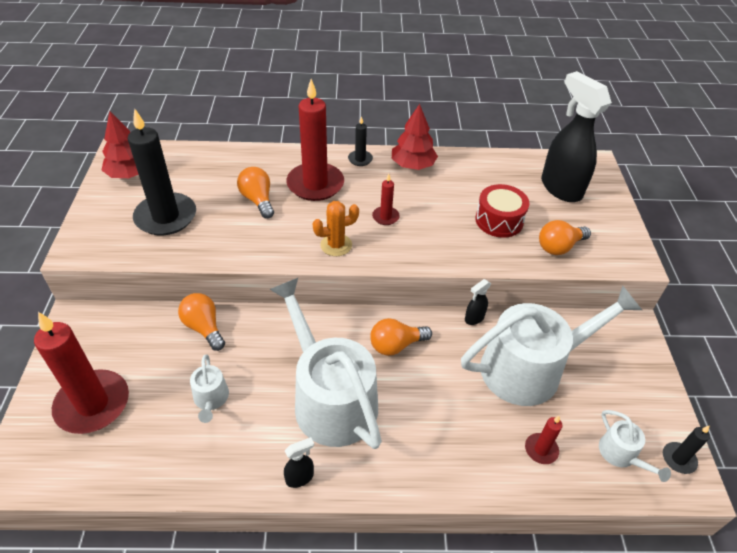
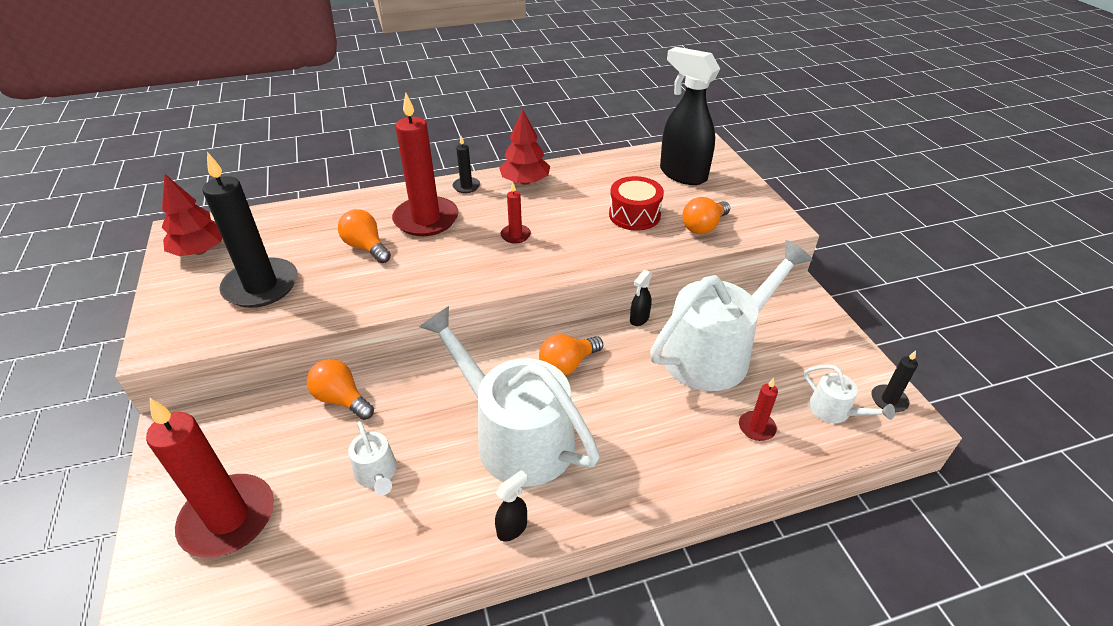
camera: 15 degrees left, 5 degrees down
(336, 245) = (472, 273): orange cactus -> none

